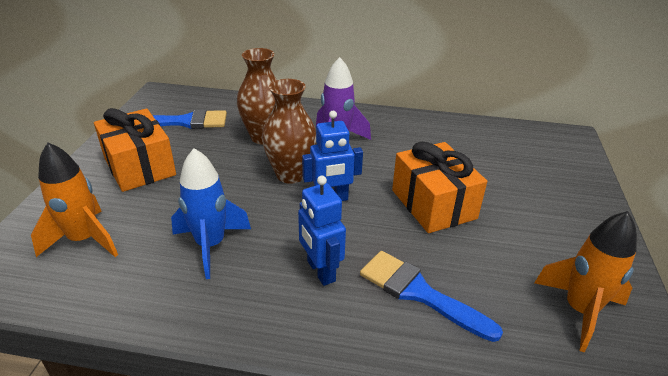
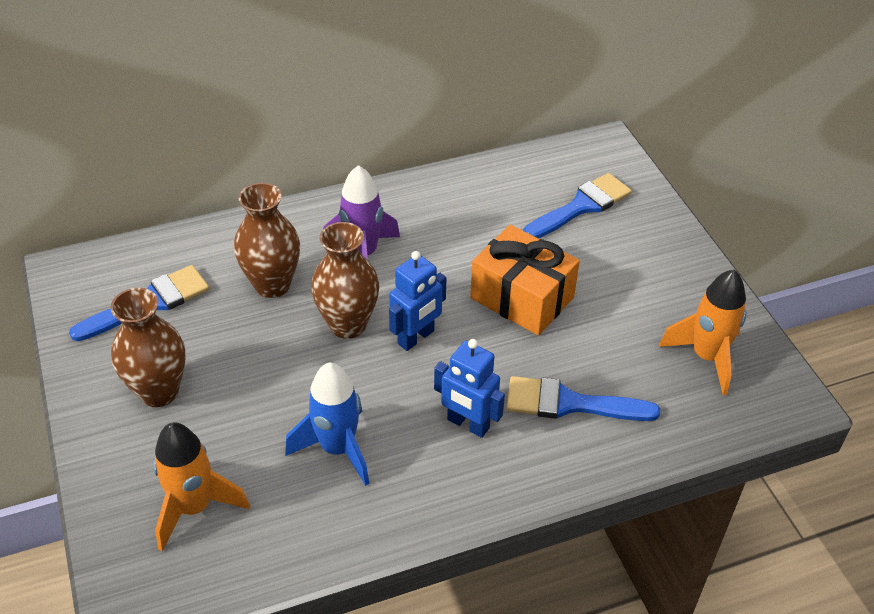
camera: 30 degrees left, 10 degrees up
(139, 166) = (159, 391): orange gift -> brown vase
(525, 165) = (581, 206): none -> blue brush

